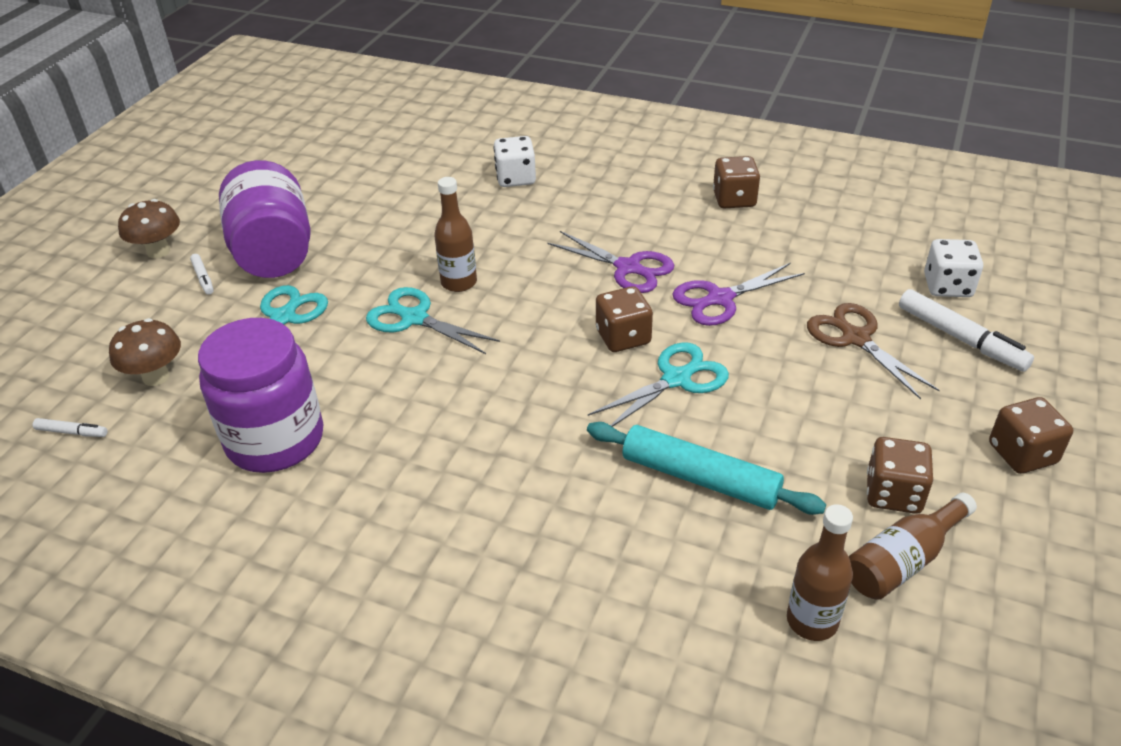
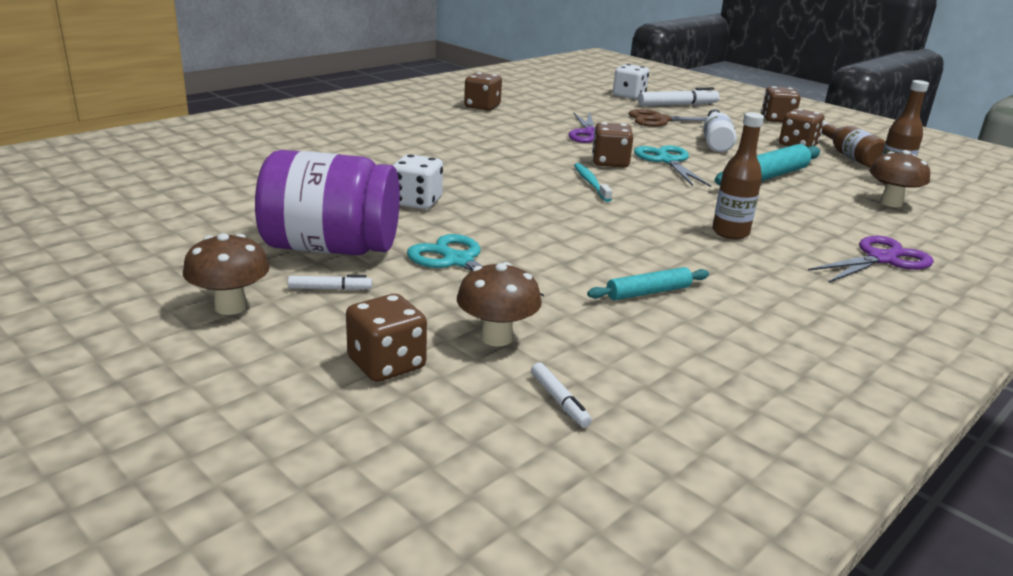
camera: 70 degrees left, 15 degrees down
(72, 432) = (559, 401): white marker -> white marker turned 120 degrees clockwise
(101, 340) = (386, 364): none -> brown dice
(275, 440) = (648, 292): purple jar -> turquoise rolling pin
(413, 318) = (518, 213): turquoise scissors -> none
(459, 282) = (485, 190): brown bottle -> brown bottle (730, 233)
(515, 178) = (355, 146): white dice -> white dice (416, 202)
(539, 340) = (591, 183): none -> turquoise toothbrush
(629, 268) = (530, 144): purple scissors -> purple scissors (882, 259)
(701, 623) = (891, 203): none -> brown mushroom
(812, 406) = (716, 141): none -> white bottle

